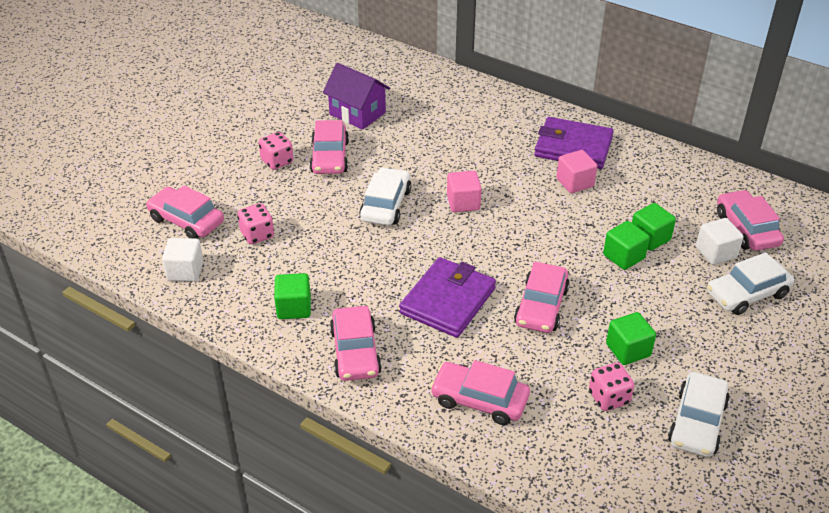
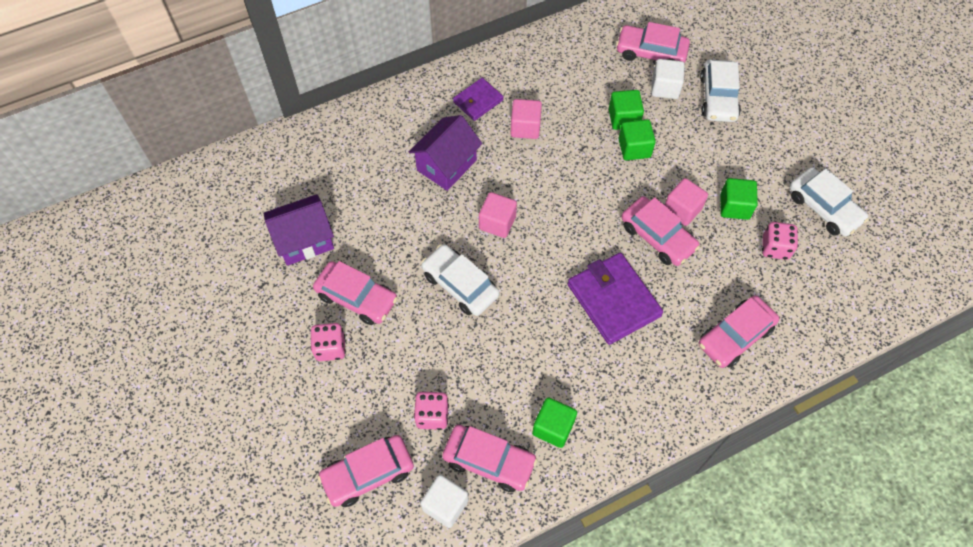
camera: 60 degrees left, 20 degrees up
(355, 352) = (635, 402): pink car -> pink car (489, 461)
(492, 155) = (446, 165): none -> purple house
(573, 147) = (478, 101): purple wallet -> purple wallet, size x0.58
(587, 313) = (682, 210): none -> pink cube

